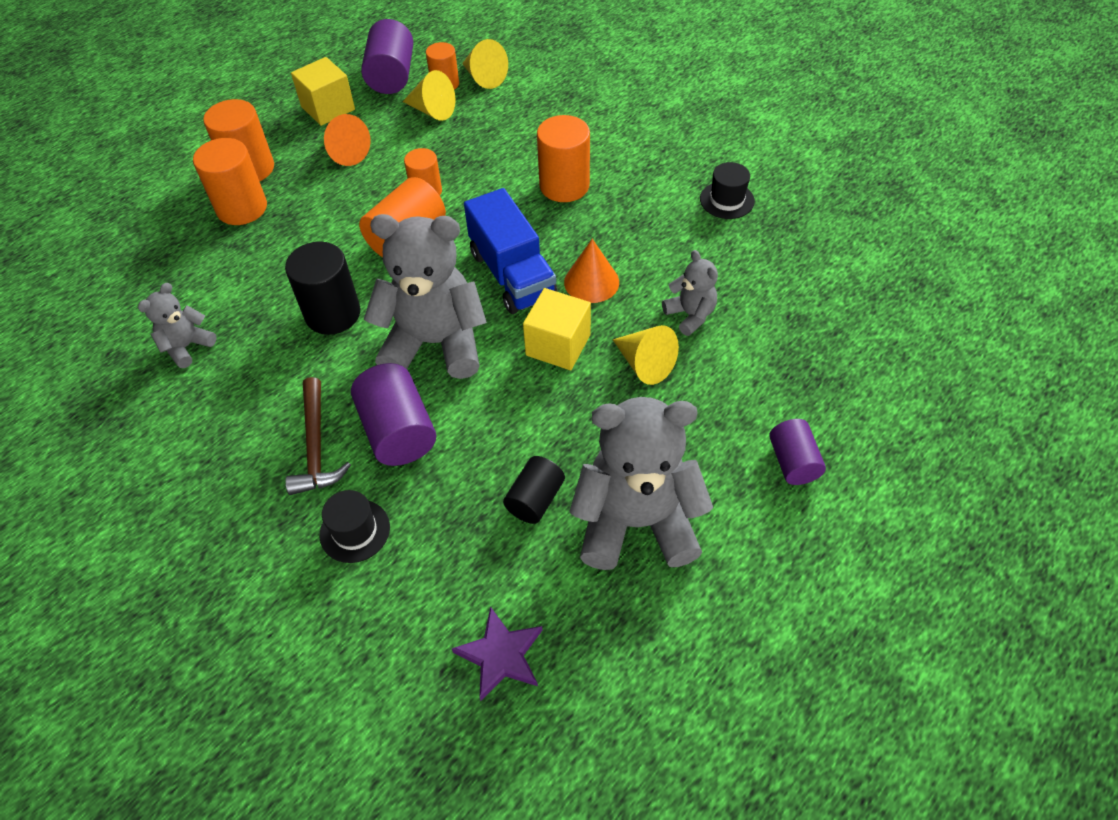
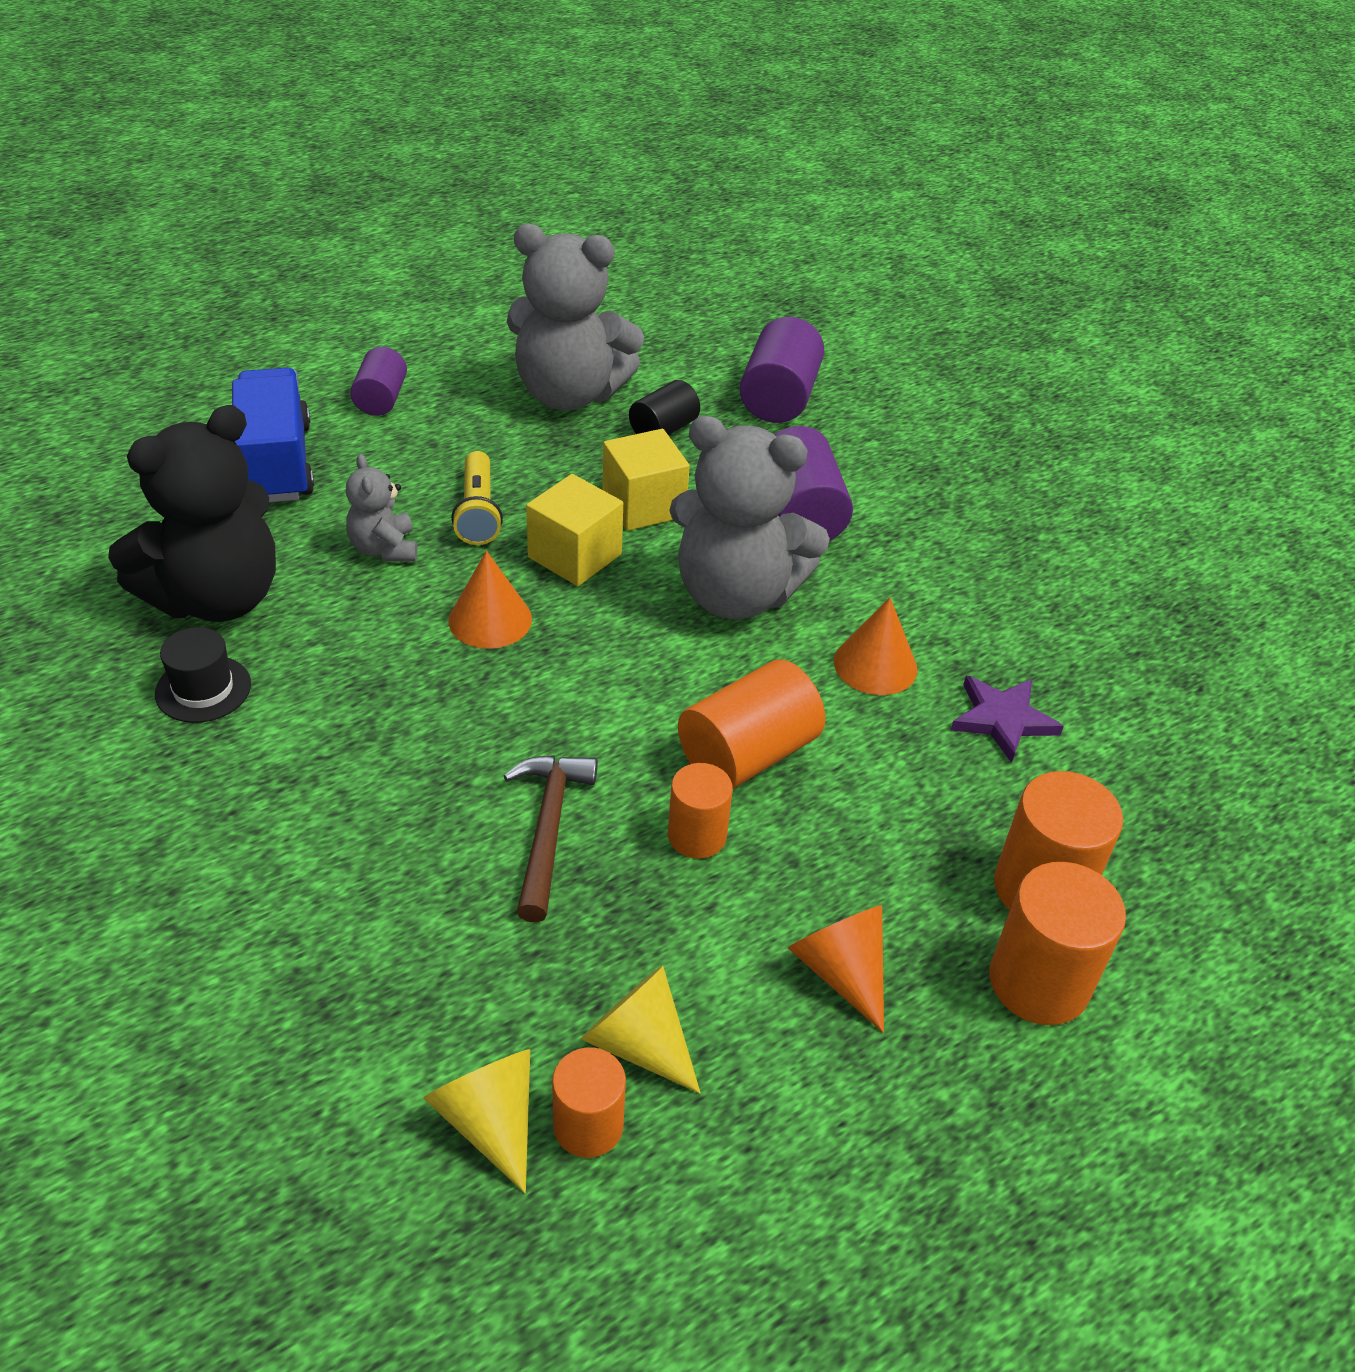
camera: 170 degrees left, 10 degrees down
(187, 346) = (1084, 670): grey teddy bear -> none
(316, 447) = (899, 522): brown hammer -> brown hammer (548, 829)
(328, 108) = (876, 1121): yellow cube -> yellow cube (643, 505)
(333, 314) = (875, 665): black cylinder -> orange cone
(355, 531) = (857, 446): black hat -> none
(391, 76) = (711, 1196): purple cylinder -> purple cylinder (779, 398)
(501, 655) = (732, 347): purple star -> purple star (1002, 719)
(512, 275) = (599, 657): blue truck -> blue truck (277, 463)
(564, 186) = (449, 784): orange cylinder -> none
(644, 364) = (478, 512): yellow cone -> yellow flashlight
(767, 253) = (216, 598): none -> black teddy bear

